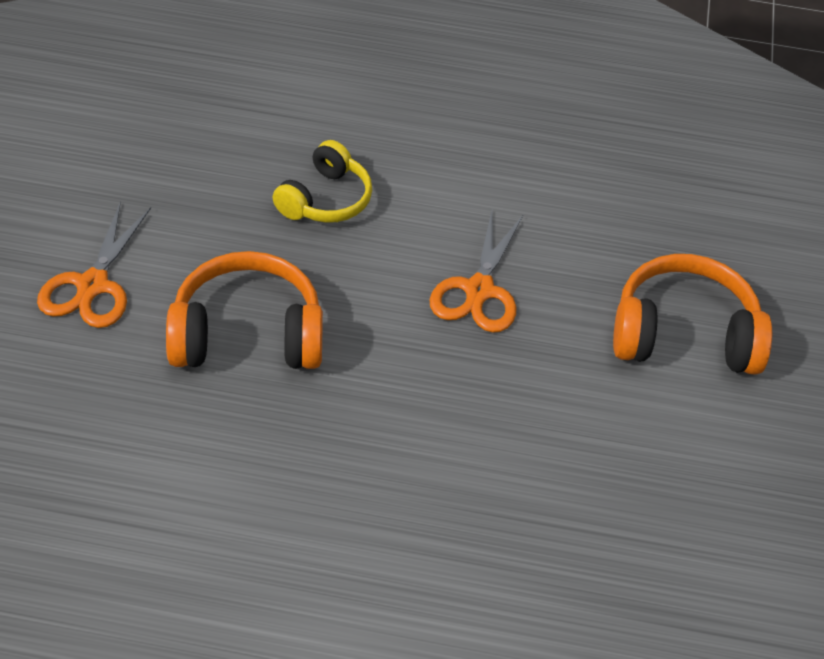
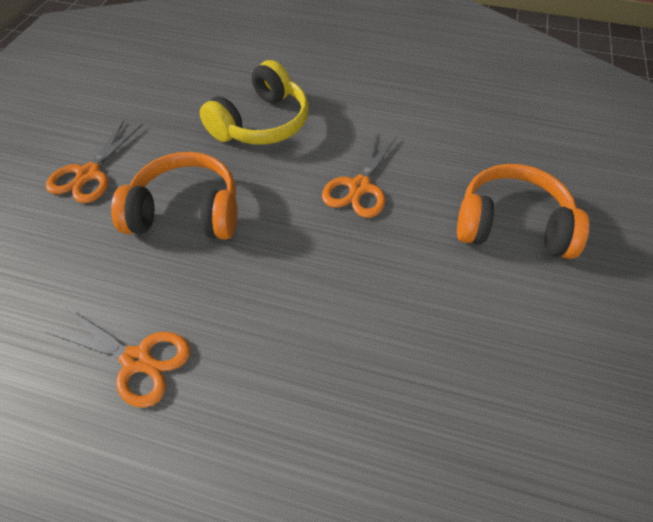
camera: 10 degrees right, 5 degrees up
(231, 522) = (137, 360): none -> orange scissors
(325, 199) = (261, 123): yellow headphones -> yellow headphones, size x1.53

